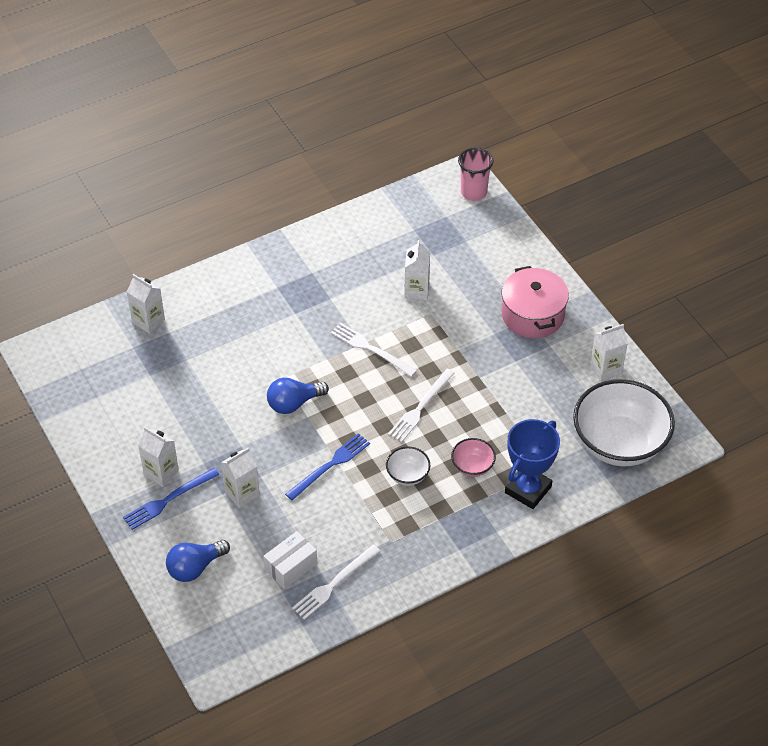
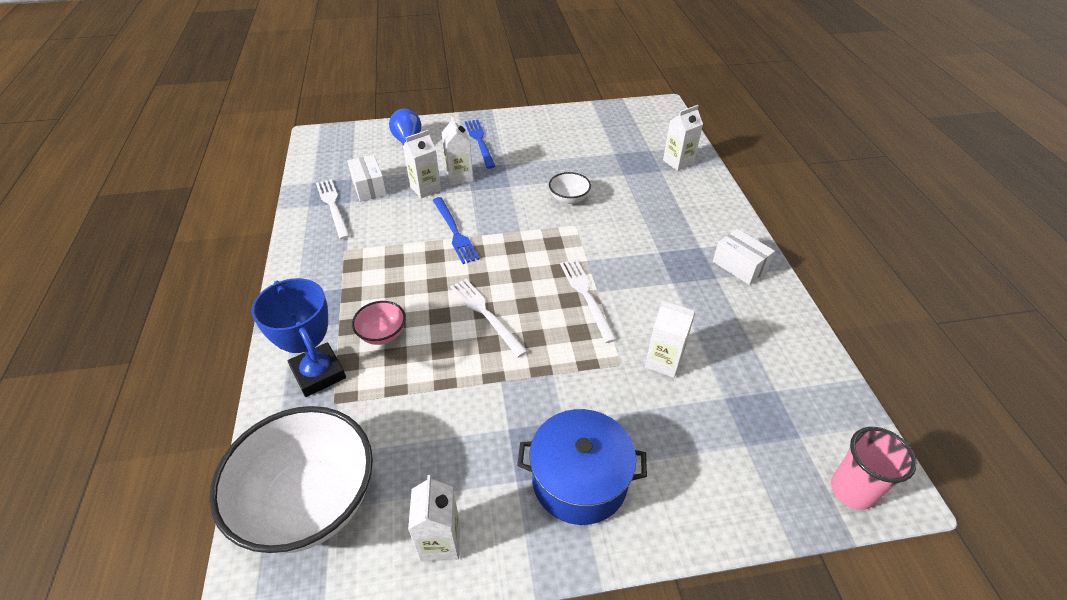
camera: 110 degrees right, 5 degrees down
(161, 473) = (508, 142): white carton -> white carton (425, 188)
(291, 260) = (739, 266): none -> white box
(294, 403) = (540, 225): blue light bulb -> none
(371, 349) = (586, 296): white fork -> white fork turned 75 degrees counterclockwise
(407, 475) = (407, 280): white bowl -> white bowl (569, 199)
(533, 315) = (579, 480): pink pot -> blue pot

